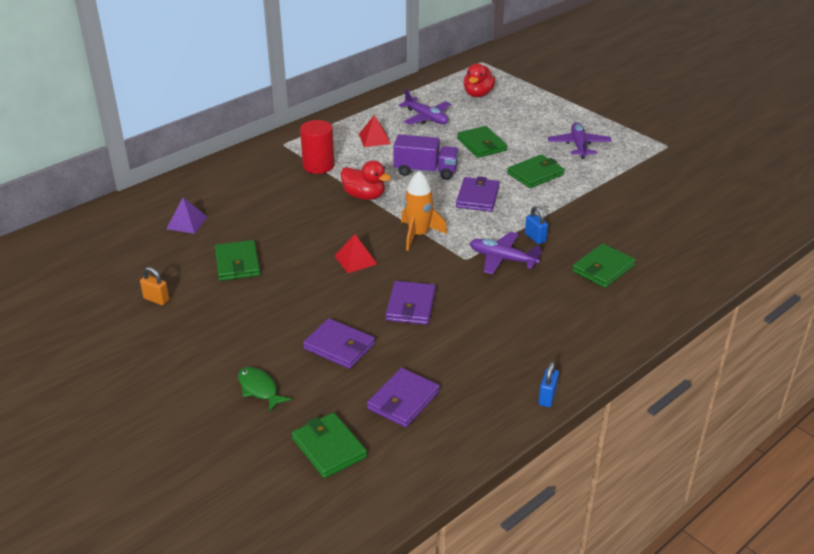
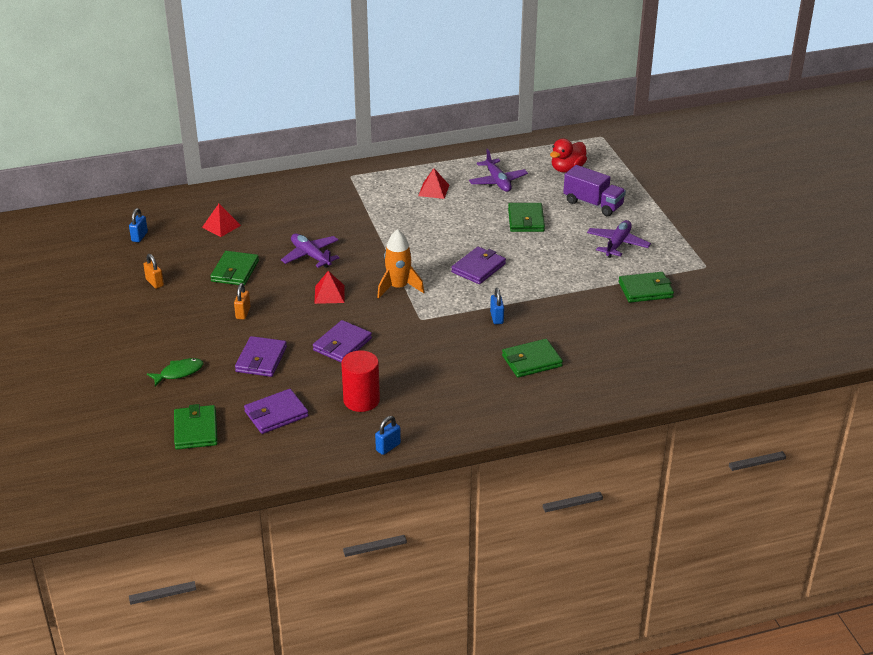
camera: 25 degrees right, 0 degrees up
(102, 256) = (139, 237): none -> blue padlock
(187, 222) = (221, 226): purple pyramid -> red pyramid
(259, 389) = (179, 373): green fish -> green fish turned 75 degrees clockwise
(280, 304) = (243, 313): none -> orange padlock
(318, 166) = (365, 203): red cylinder -> red cylinder (361, 400)
(339, 346) = (261, 359): purple wallet -> purple wallet turned 45 degrees clockwise
(364, 196) = (381, 241): red duck -> none
(425, 171) = (453, 232): purple truck -> purple truck (593, 204)
(502, 259) = (451, 328): purple plane -> purple plane (311, 256)
(535, 174) = (550, 261): green wallet -> green wallet (645, 290)

